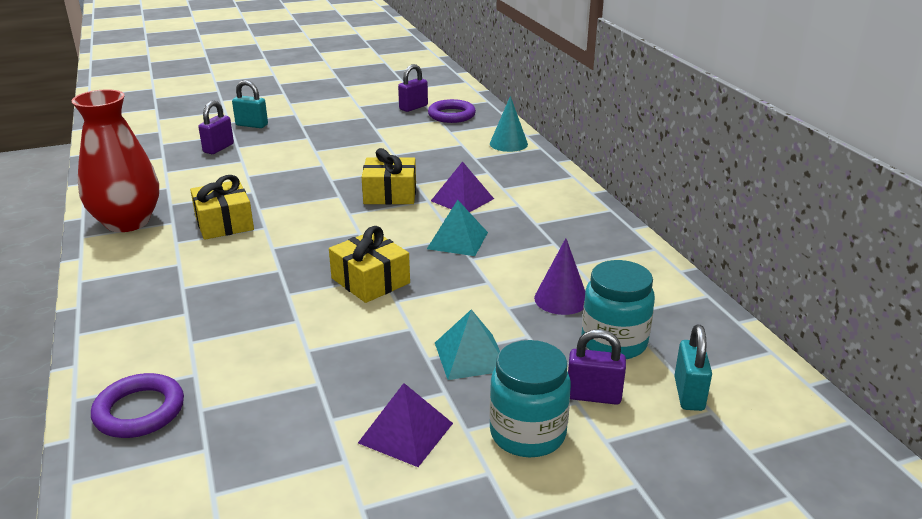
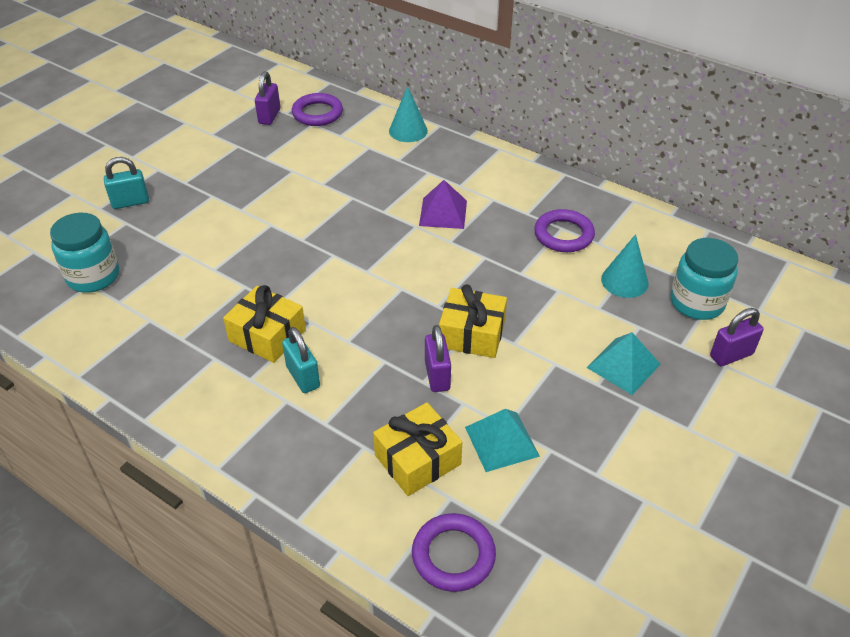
camera: 35 degrees left, 15 degrees up
(127, 222) = (168, 380): red vase -> none
(218, 148) = (136, 247): purple padlock -> purple padlock (437, 376)
(390, 194) = (375, 233): yellow gift -> yellow gift (417, 460)
(406, 432) = (656, 454): purple pyramid -> none
(457, 240) = (489, 259): turquoise pyramid -> turquoise pyramid (501, 441)
(527, 433) = (727, 409): turquoise jar -> turquoise jar (93, 276)
(548, 248) = (563, 235): none -> purple ring
(561, 299) = (624, 281): purple cone -> turquoise cone
(689, 394) = (779, 322): turquoise padlock -> turquoise padlock (303, 377)

